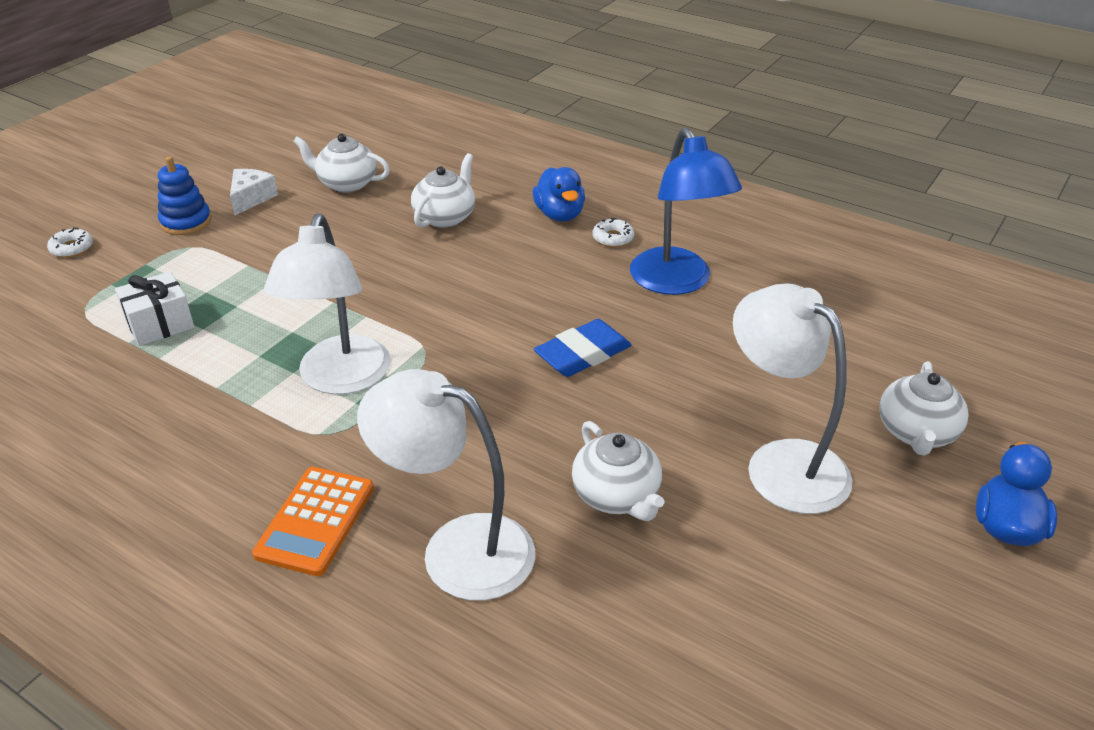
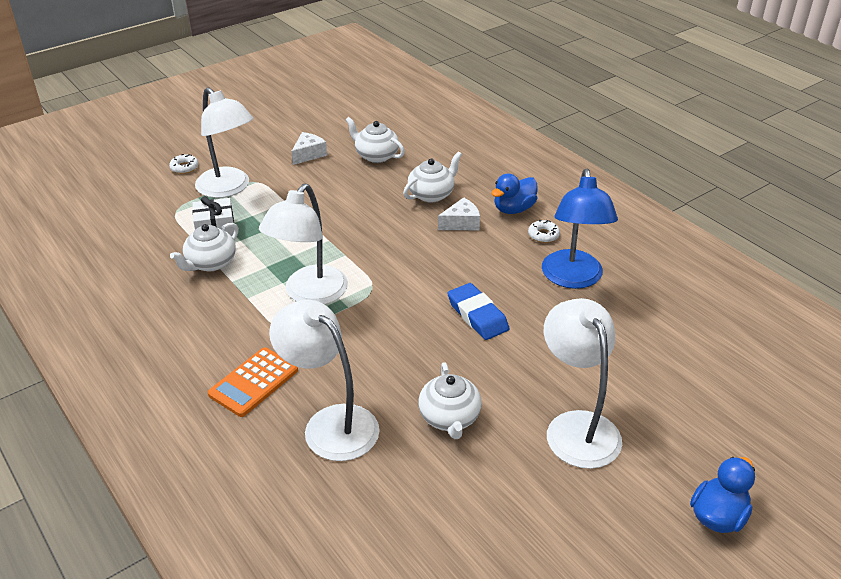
camera: 20 degrees right, 0 degrees up
(153, 263) = (229, 188): none -> white lamp
(186, 222) = (260, 163): blue stacking toy -> none
(502, 244) = (461, 223): none -> white cheese
(559, 215) = (513, 209): blue duck -> blue duck turned 45 degrees clockwise
(583, 354) = (477, 315): blue eraser -> blue eraser turned 75 degrees clockwise
(916, 433) = (690, 432): white teapot -> white teapot (210, 263)

